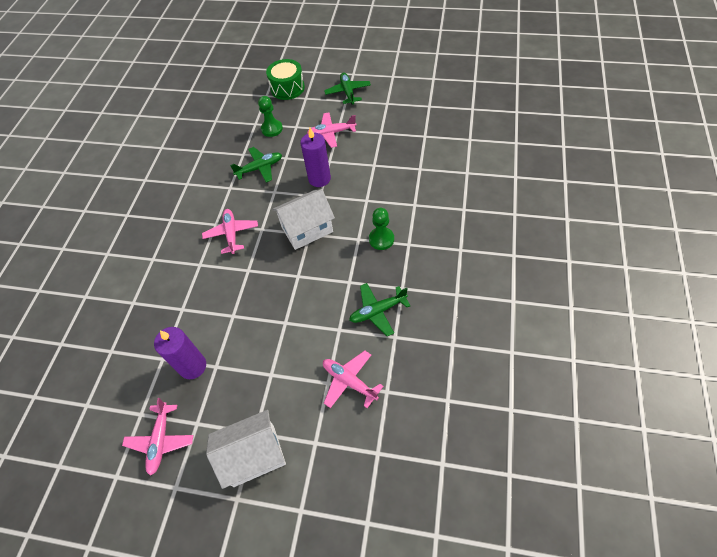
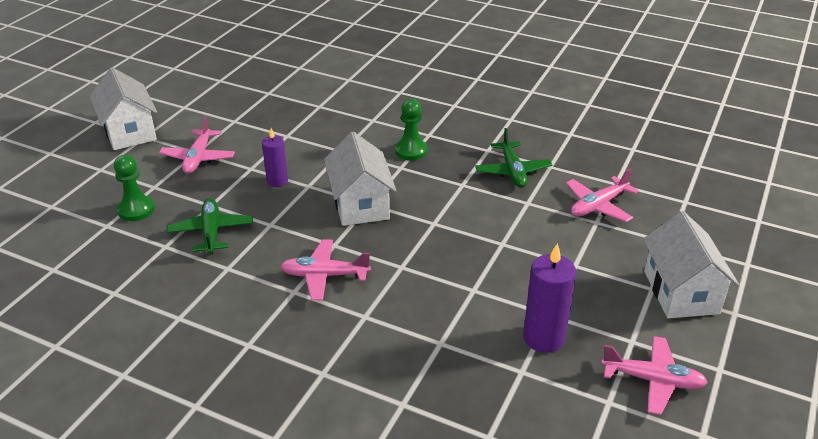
camera: 80 degrees left, 20 degrees down
(287, 88) = (58, 183): green drum -> none
(319, 179) = (277, 181): purple candle -> purple candle, size x0.63
(348, 92) = (129, 132): green plane -> white house

